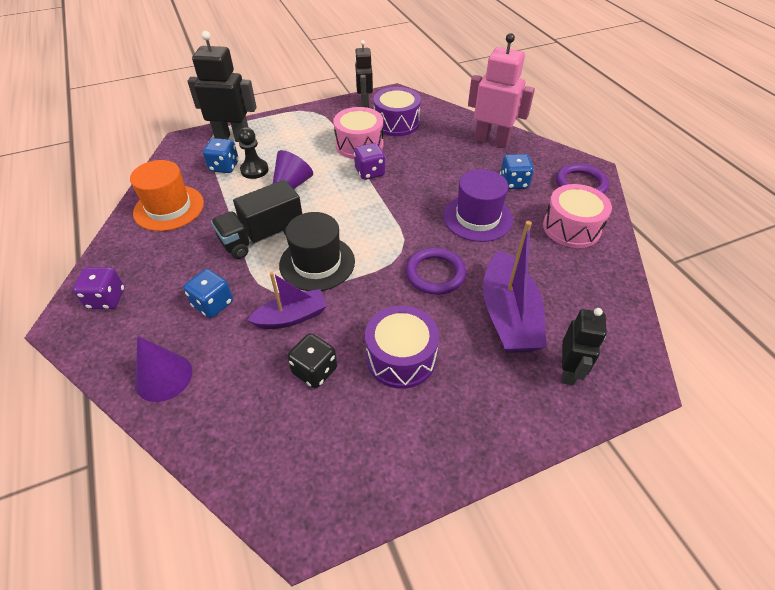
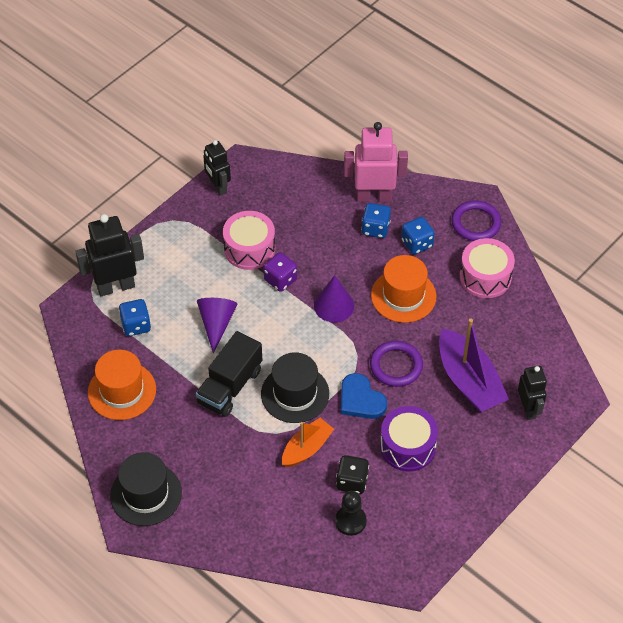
camera: 25 degrees left, 5 degrees up
(106, 299) = (146, 494): purple dice -> black hat
(163, 377) = (245, 531): purple cone -> purple cone (334, 305)
(213, 304) = (237, 463): blue dice -> blue dice (375, 228)
(254, 170) = (168, 318): black pawn -> black pawn (350, 521)
(292, 317) = (307, 448): purple boat -> orange boat
(379, 291) = (360, 399): none -> blue heart
(396, 123) = (269, 206): purple drum -> none
(477, 218) = (403, 296): purple hat -> orange hat

